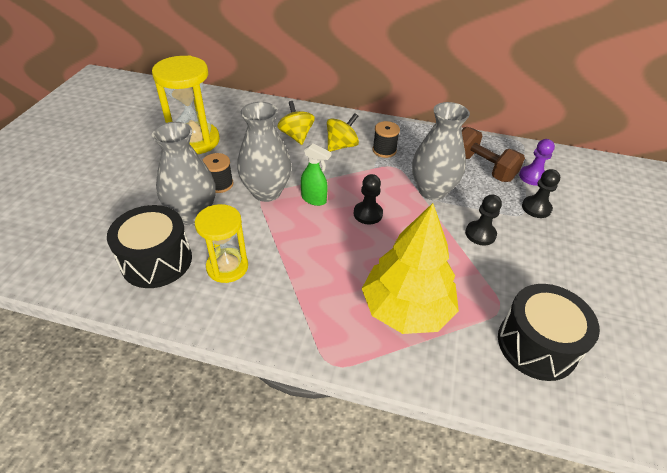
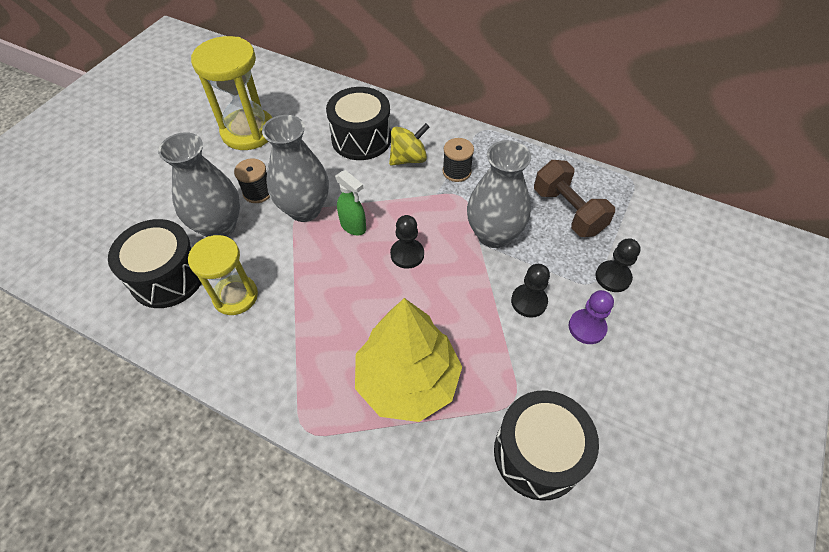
camera: 15 degrees right, 10 degrees up
(296, 136) = (361, 138): yellow spinning top -> black drum
(532, 177) = (626, 233): purple pawn -> purple pawn (587, 327)

